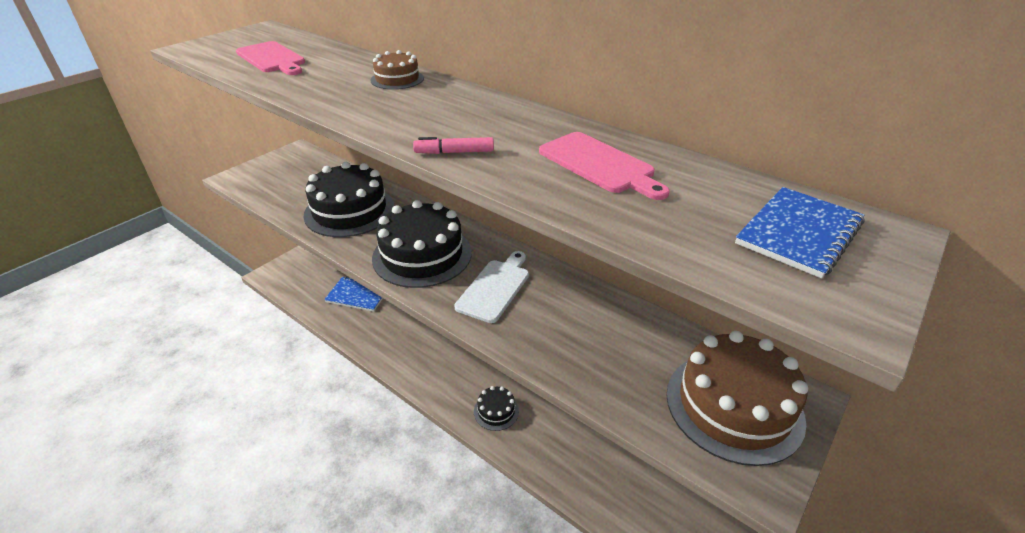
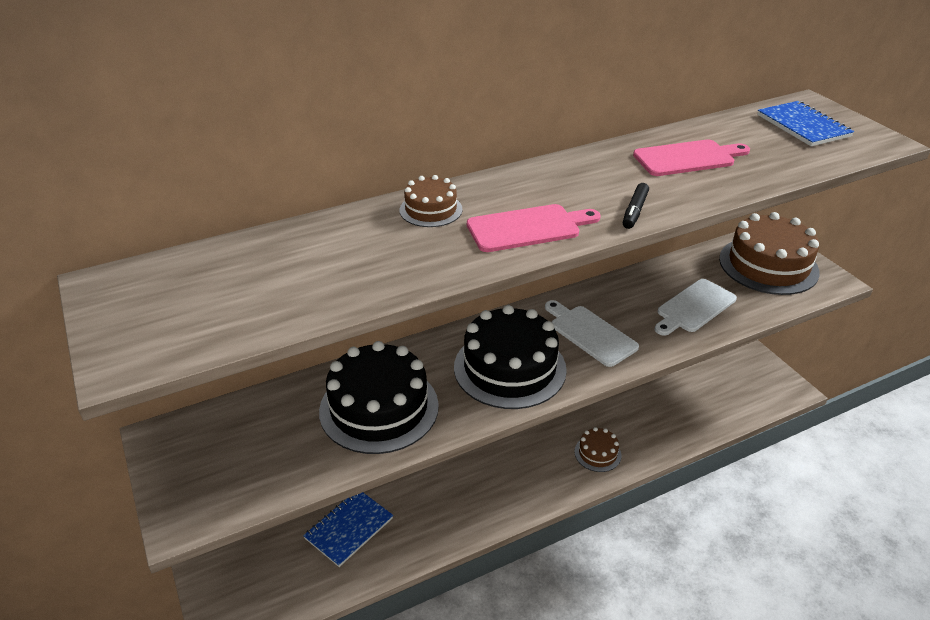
camera: 65 degrees left, 0 degrees up
(272, 59) = (267, 287): pink cutting board -> pink cutting board (528, 228)
(454, 152) = (635, 211): pink marker -> black marker
(496, 411) = (597, 453): black cake -> brown cake
(589, 351) = (694, 307): none -> white cutting board

